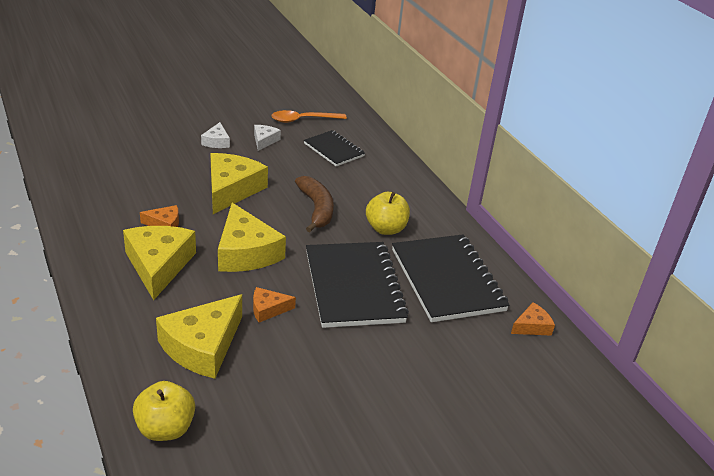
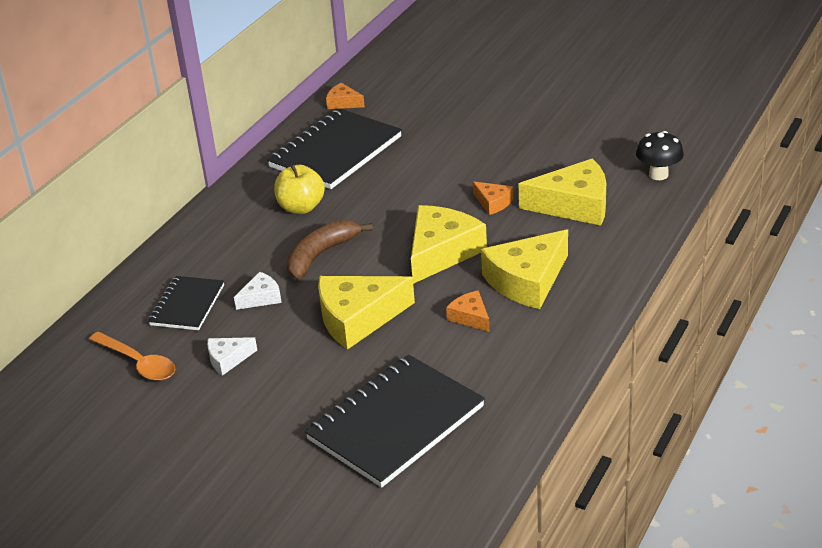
camera: 120 degrees left, 0 degrees up
(165, 428) = (658, 175): yellow apple -> black mushroom
(216, 142) = (275, 389): white cheese -> white cheese (261, 297)
(354, 286) = (407, 183): black notebook -> black notebook (396, 423)

